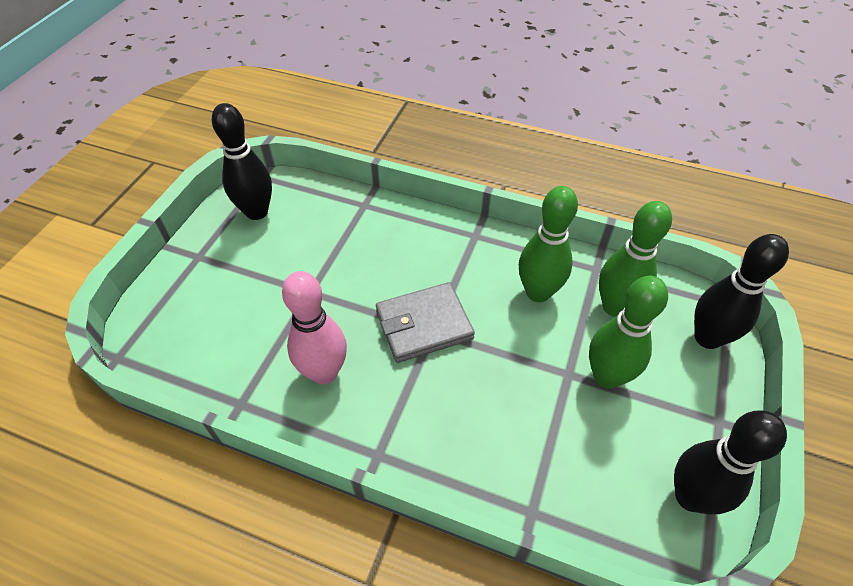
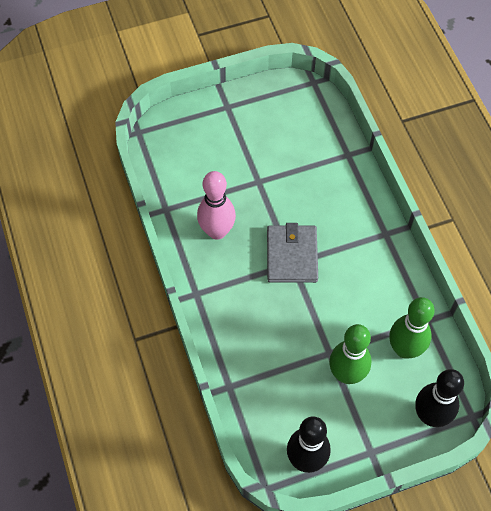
camera: 50 degrees right, 10 degrees up
(257, 212) = (285, 105): black bowling pin -> none
(424, 325) = (291, 256): grey wallet -> grey wallet turned 60 degrees clockwise
(538, 292) = (374, 299): green bowling pin -> none

